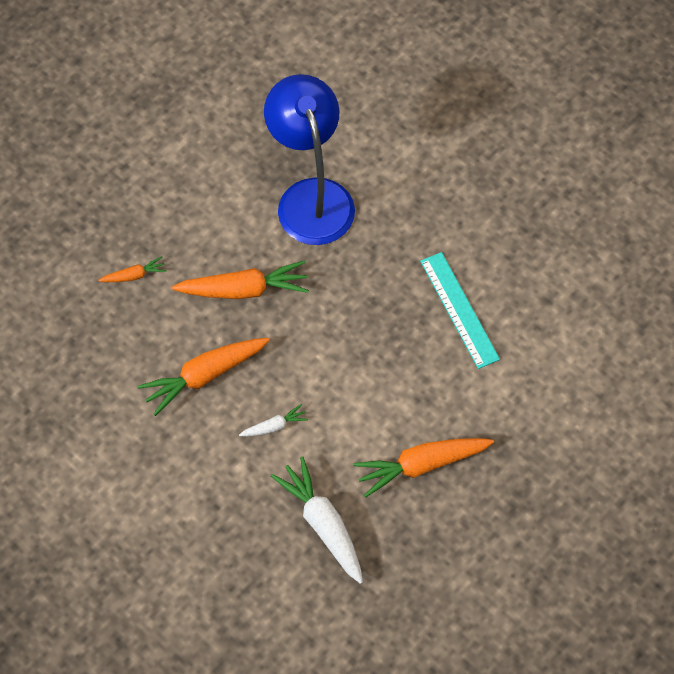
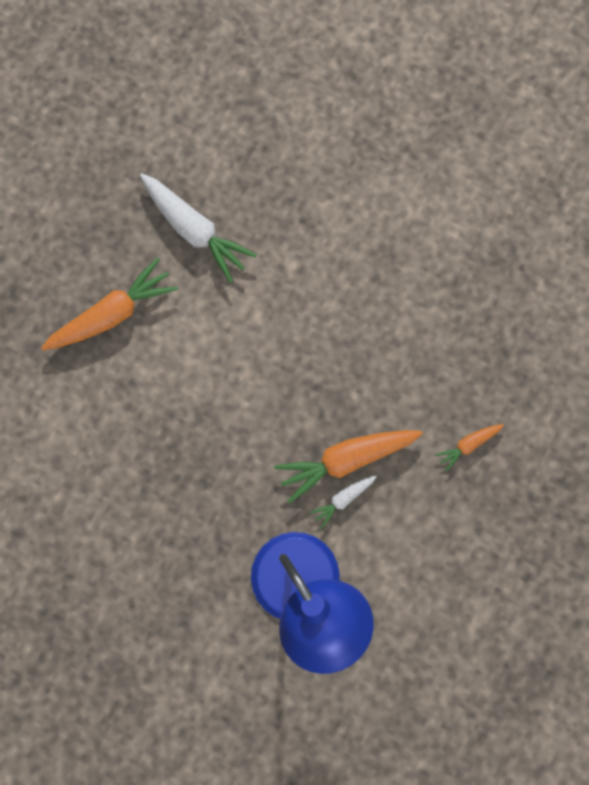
camera: 165 degrees right, 15 degrees up
(204, 375) = (357, 351): orange carrot -> none
(274, 426) = (270, 316): white carrot -> white carrot (343, 499)
(459, 310) = (110, 497): turquoise ruler -> none

